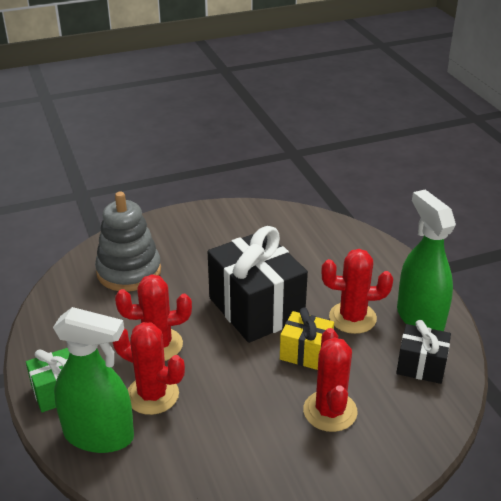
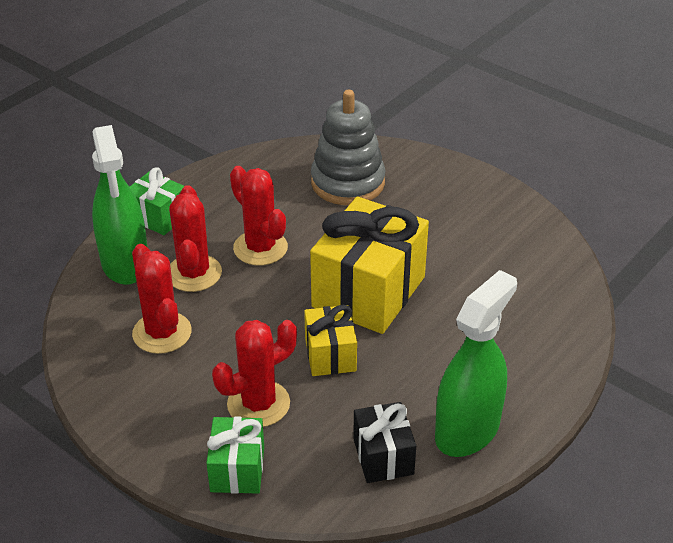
camera: 60 degrees right, 5 degrees up
(256, 308) = (368, 292): black gift -> yellow gift
(352, 318) = (417, 372): red cactus -> red cactus (162, 333)
(390, 449) = (237, 469): none -> green gift

